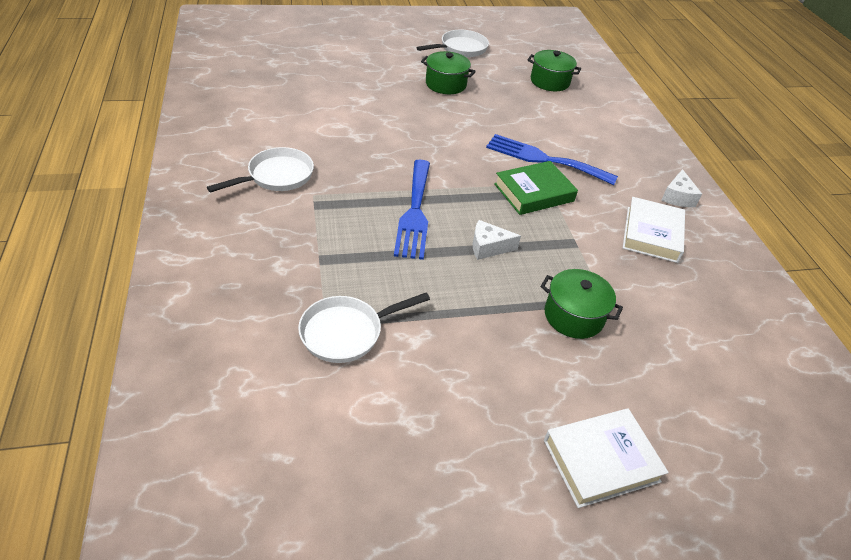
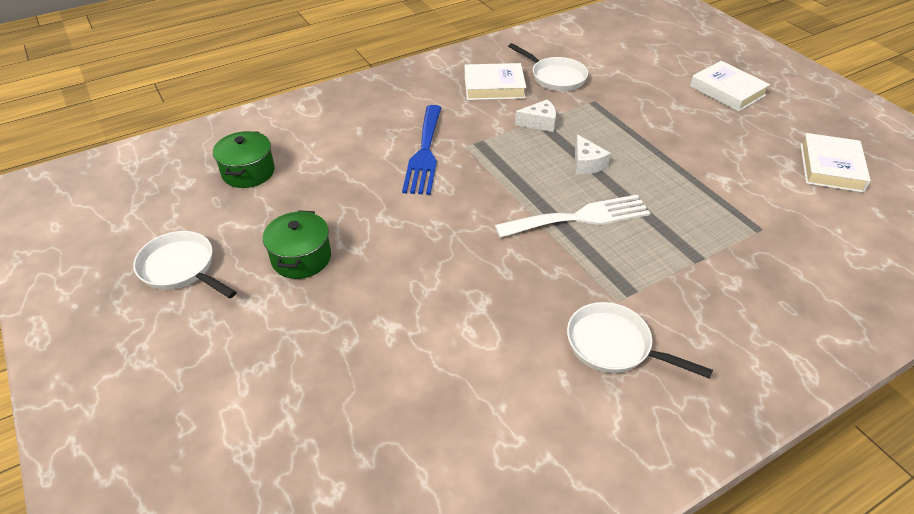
camera: 105 degrees left, 0 degrees up
(347, 332) = (755, 215): white pan -> white pan (555, 77)
(382, 468) = (831, 167): none -> white book
(415, 212) = (579, 217): blue fork -> white fork
(534, 192) = (486, 151): green book -> none
(573, 316) = (622, 112): green pot -> none
(677, 197) = (430, 77): white cheese -> white cheese (539, 123)

